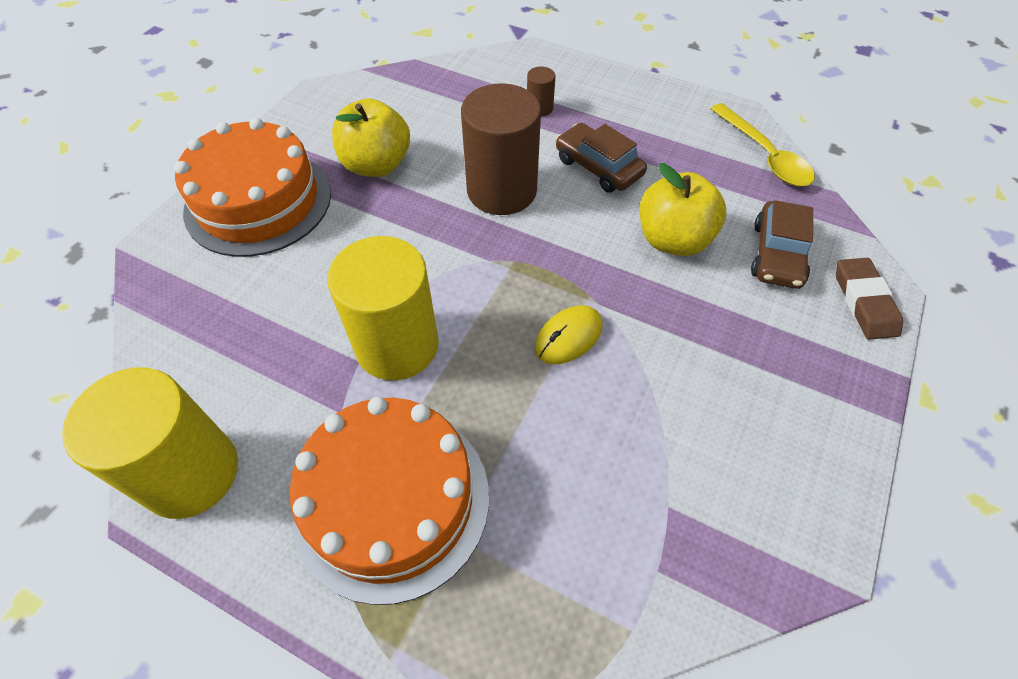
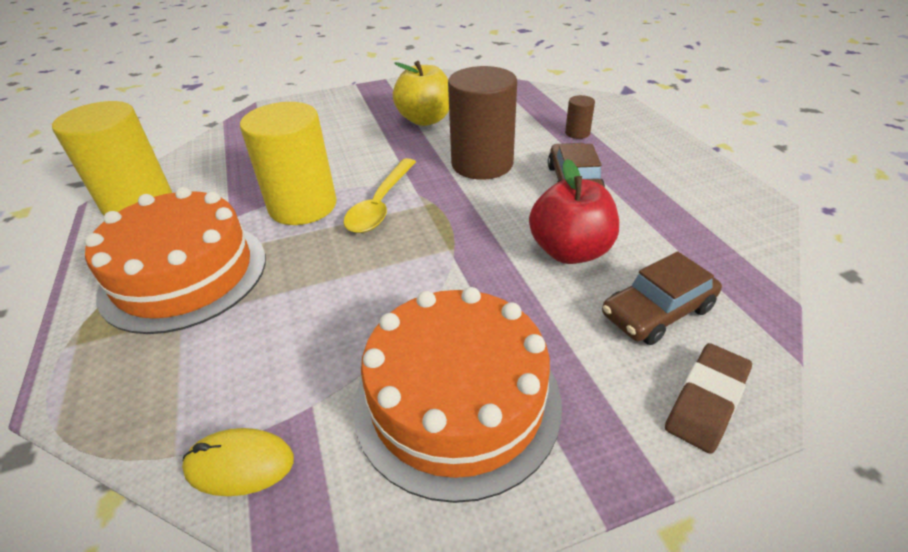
camera: 45 degrees right, 15 degrees down
(258, 201) = (341, 110): orange cake -> orange cake (457, 400)
(568, 337) = (403, 261): yellow mouse -> yellow mouse (239, 464)
(673, 240) = (570, 251): yellow apple -> red apple
(764, 155) = (748, 240): yellow spoon -> yellow spoon (380, 204)

